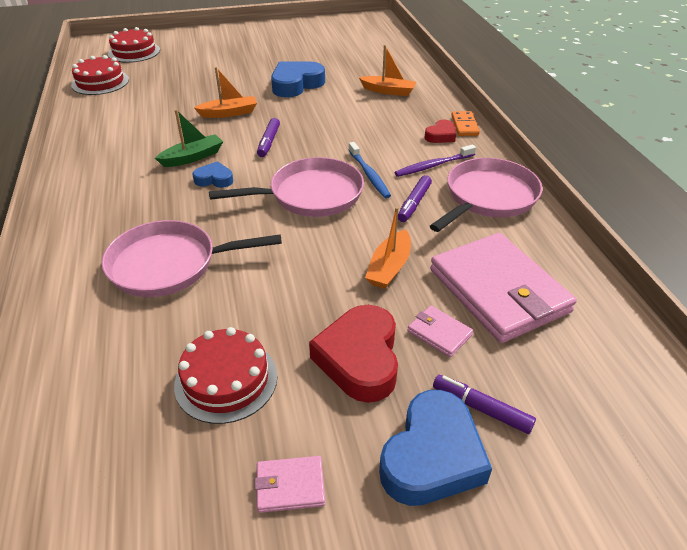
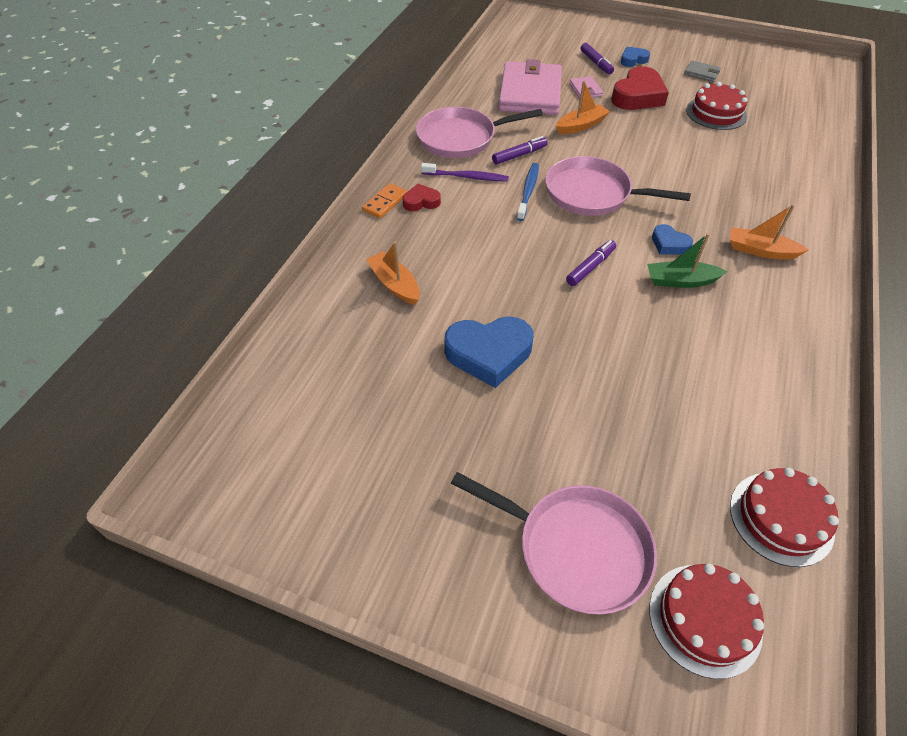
camera: 145 degrees left, 10 degrees up
(169, 265) = (733, 183): pink pan -> pink pan (577, 549)
(229, 113) = (609, 335): orange boat -> orange boat (760, 250)
(290, 486) = (701, 73): pink wallet -> grey wallet
(432, 456) = (633, 60): blue heart -> blue heart, size x0.53

